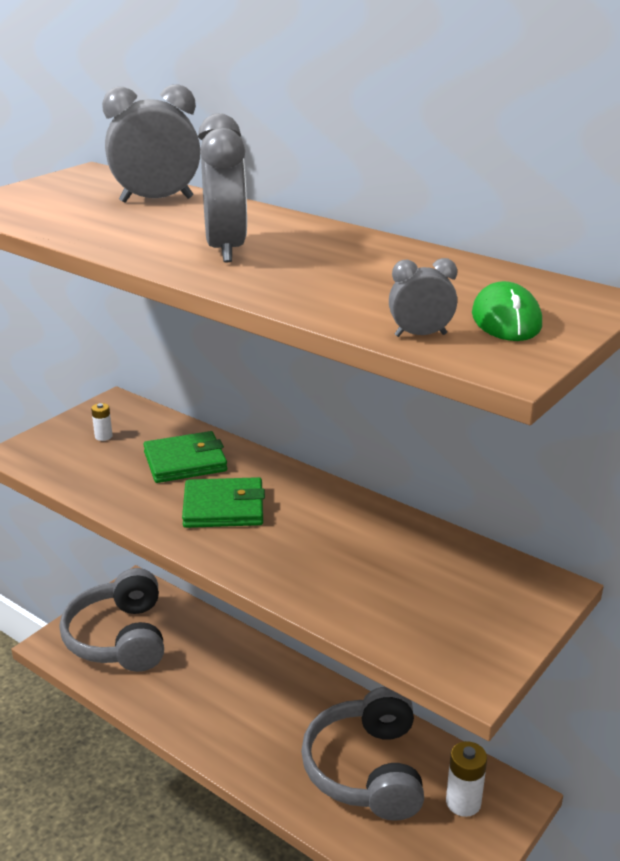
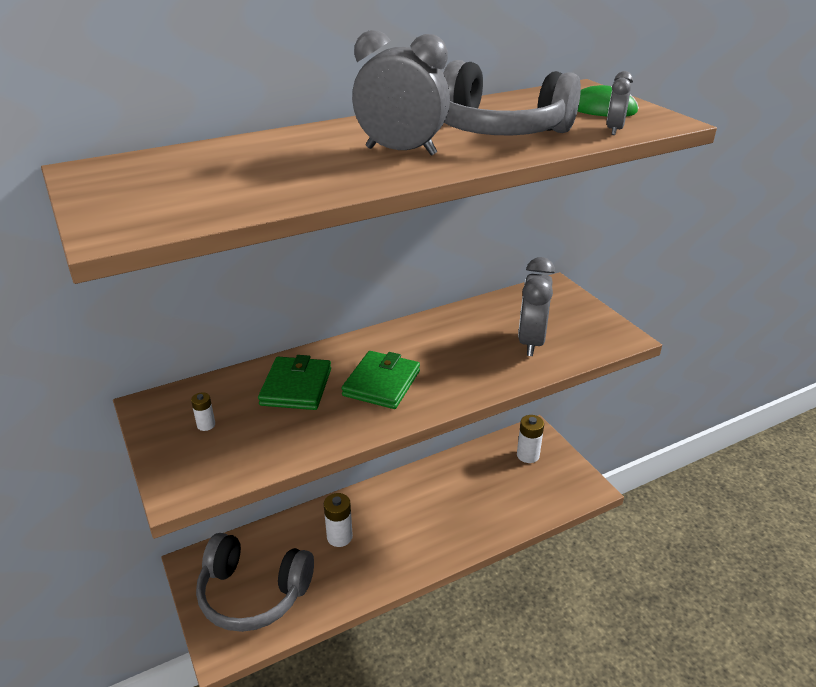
camera: 65 degrees left, 5 degrees up
(156, 200) = (232, 155): grey clock -> grey clock (531, 342)
(218, 670) = (339, 537): none -> white battery
(367, 769) = (481, 488): grey headphones -> grey headphones (499, 130)

